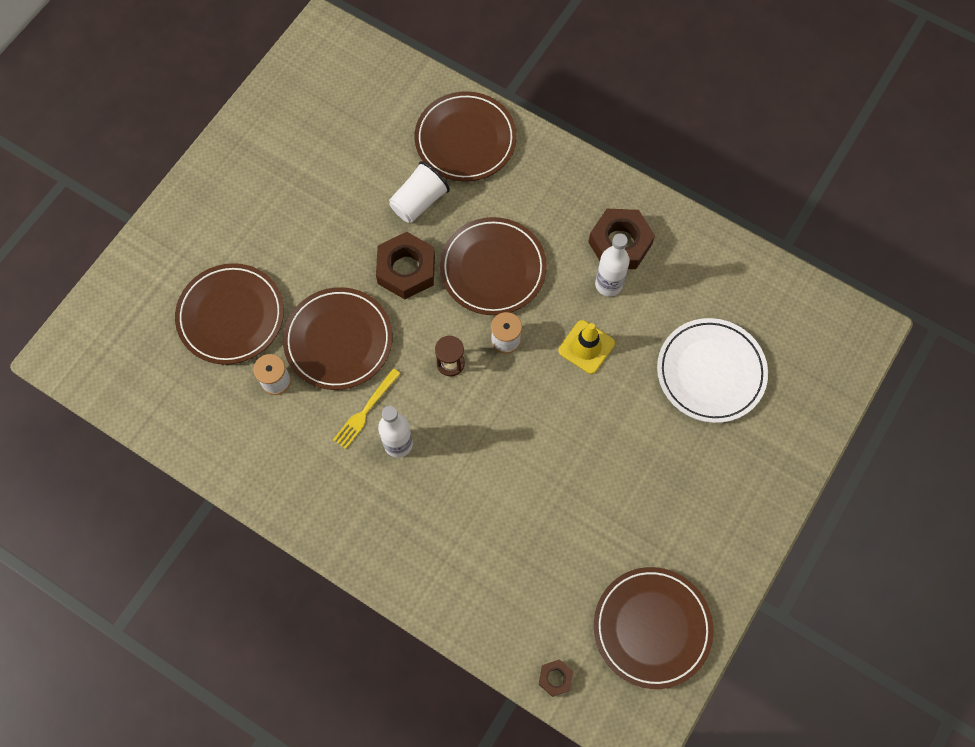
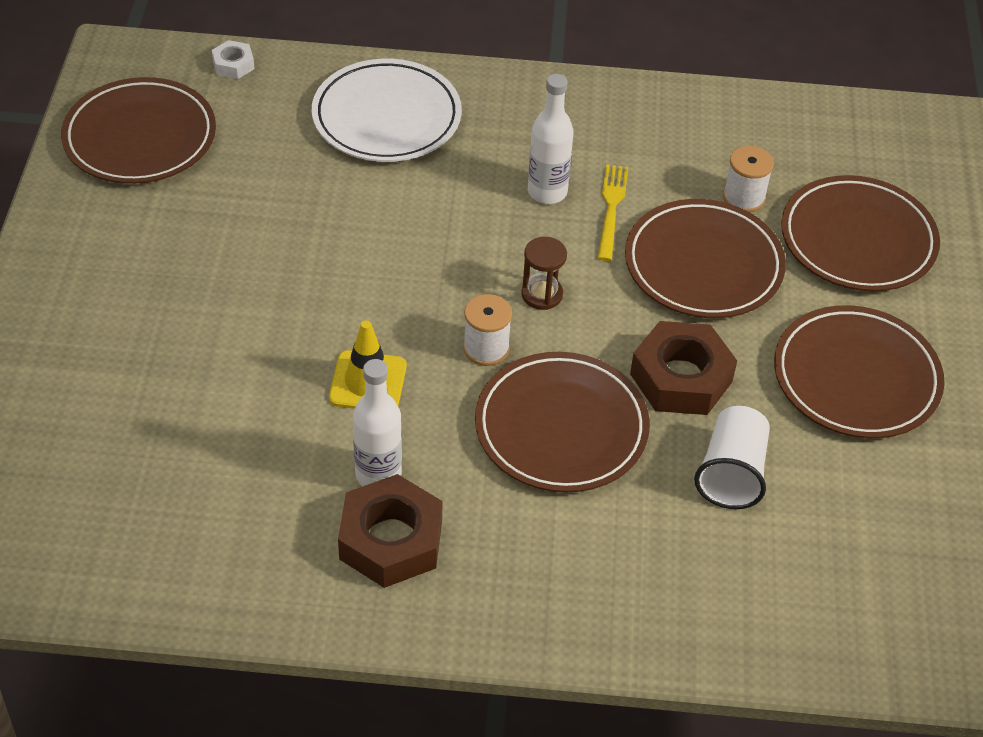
camera: 150 degrees right, 20 degrees down
(465, 139) = (731, 596): brown plate -> brown plate (856, 377)
(555, 678) = (233, 65): brown nut -> white nut
(710, 372) = (170, 419): white plate -> white plate (386, 117)

